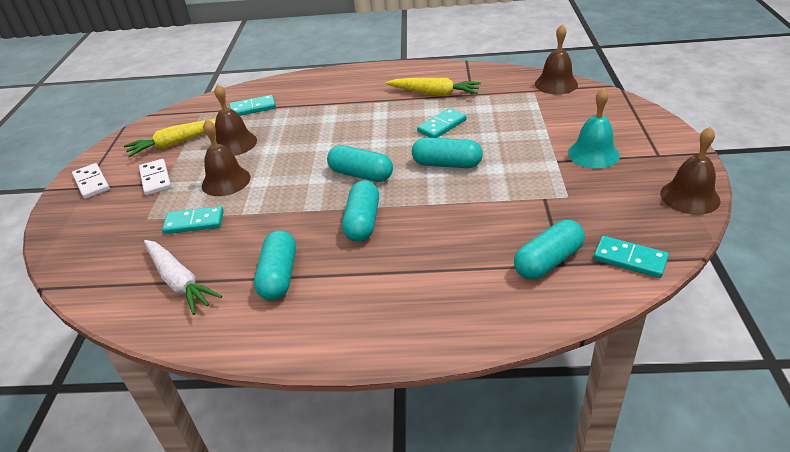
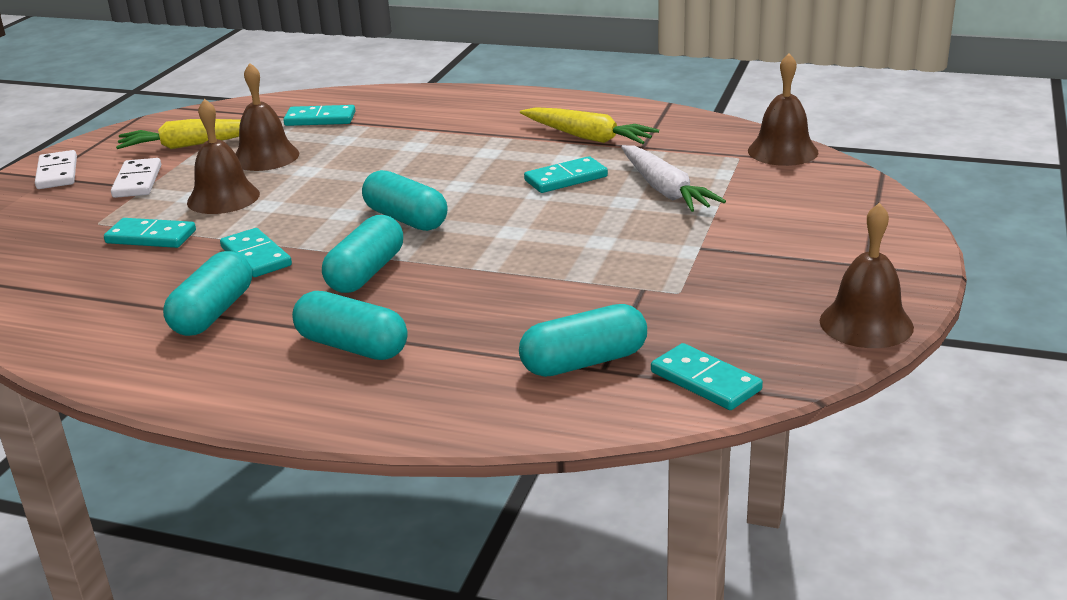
camera: 15 degrees right, 10 degrees down
(179, 282) = (88, 297): white carrot -> white carrot (665, 190)
(279, 224) = (256, 256): none -> turquoise domino
(447, 164) = (535, 226): turquoise capsule -> turquoise capsule (352, 346)
(593, 154) = (763, 247): turquoise bell -> none

